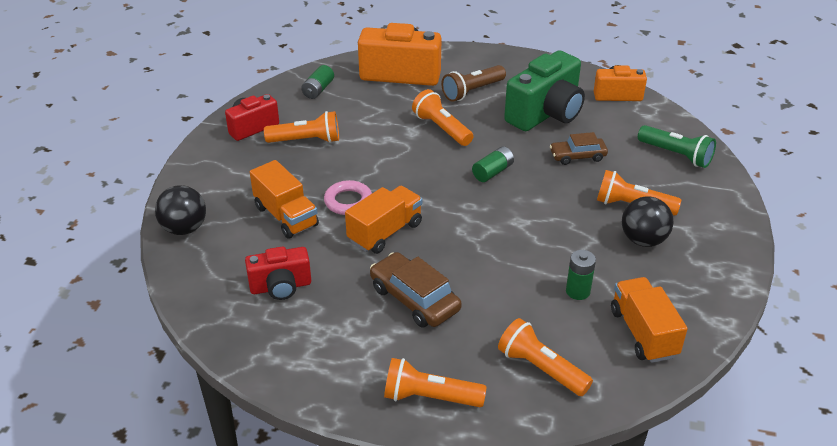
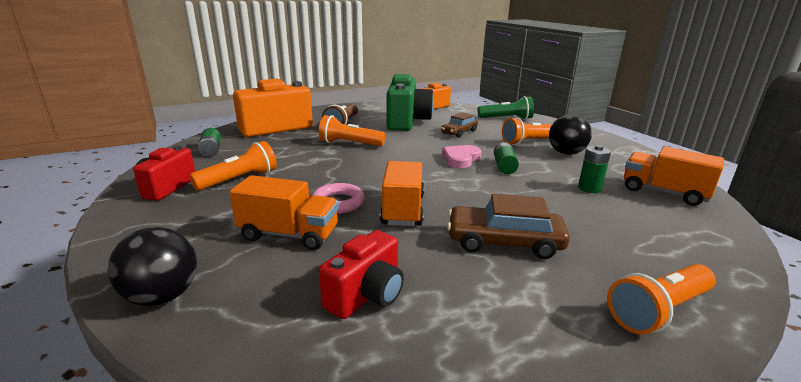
camera: 40 degrees left, 15 degrees down
(493, 172) = (422, 153): green battery -> green battery (504, 166)
(516, 197) = (460, 159): none -> pink heart
(541, 368) = (668, 241): orange flashlight -> none

